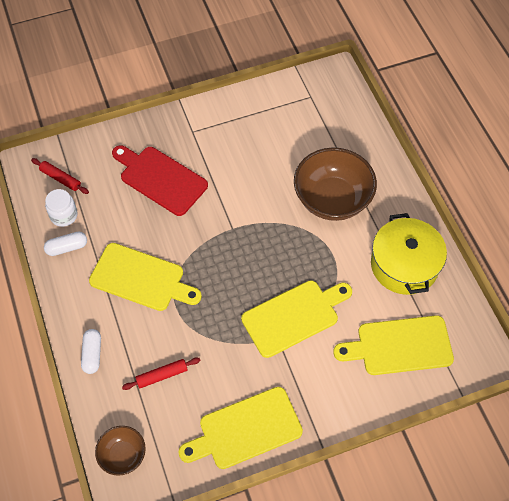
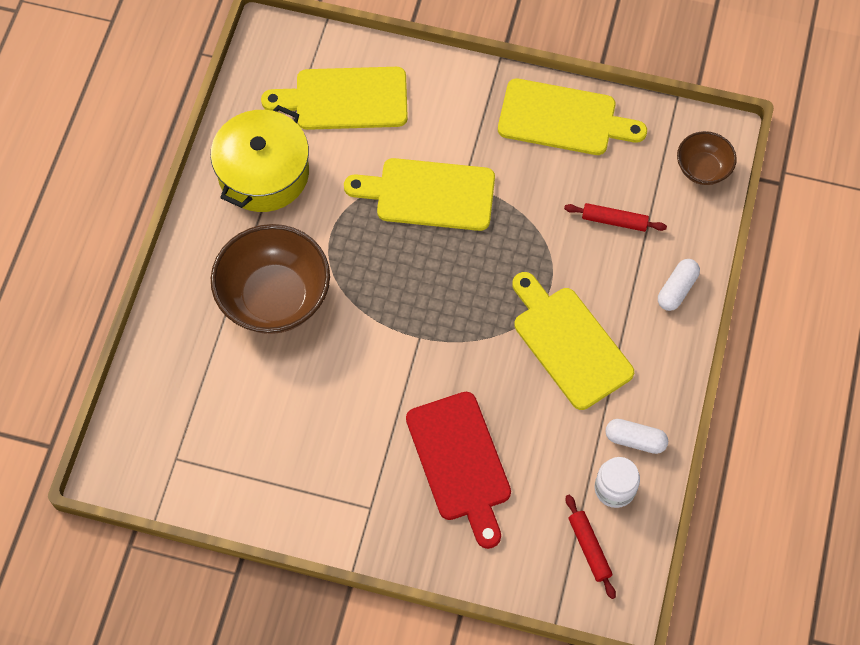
camera: 145 degrees left, 5 degrees up
(399, 346) = (345, 99): yellow cutting board -> yellow cutting board turned 150 degrees clockwise

